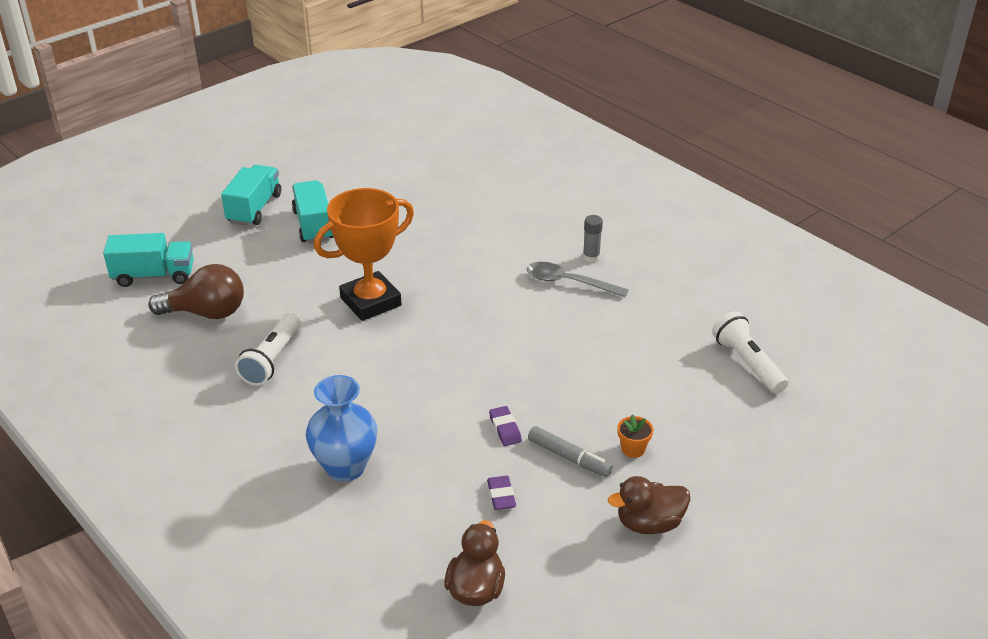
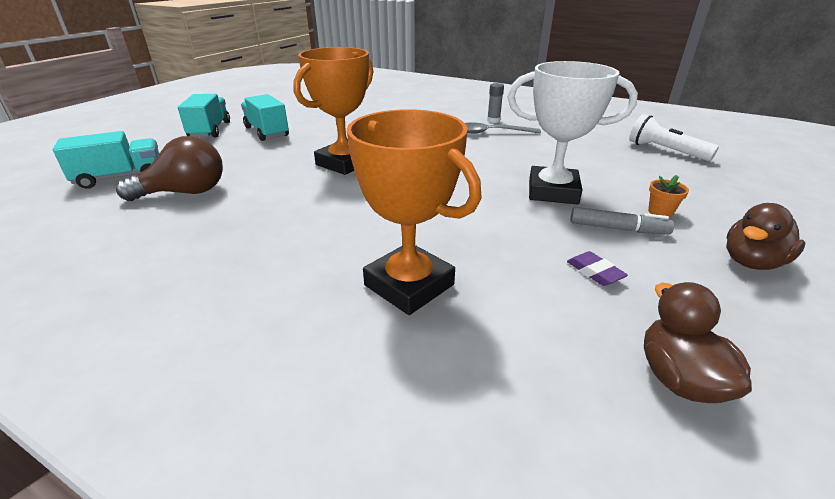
camera: 20 degrees left, 5 degrees down
(272, 359) = (271, 213): white flashlight -> none
(345, 467) = (409, 285): blue vase -> orange trophy
(505, 429) = (539, 220): purple eraser -> none
(552, 395) = (552, 191): none -> white trophy

